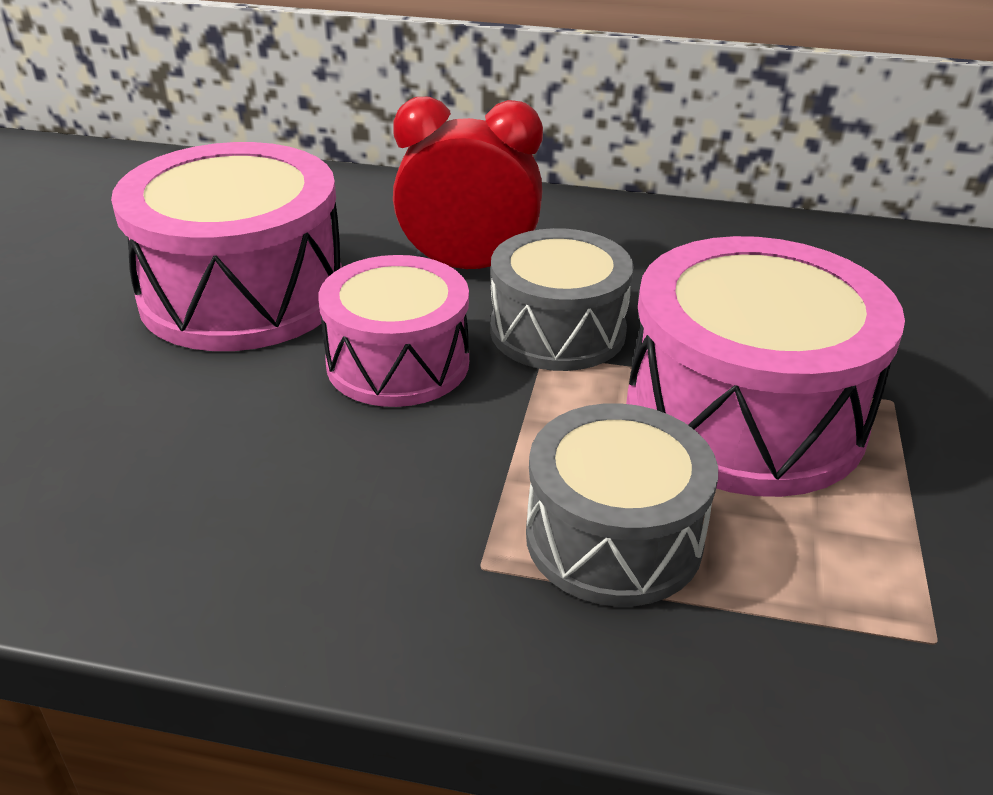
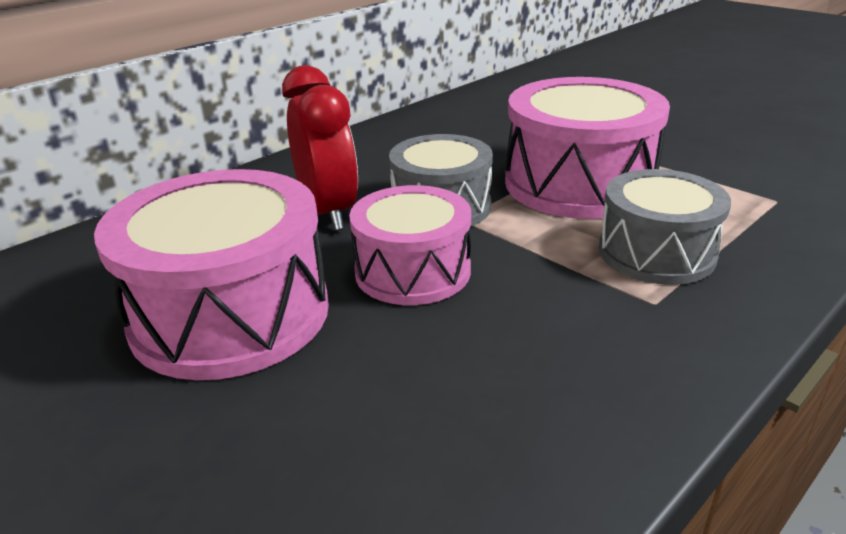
camera: 55 degrees left, 5 degrees down
(468, 267) = (328, 212): red clock -> red clock turned 120 degrees clockwise

